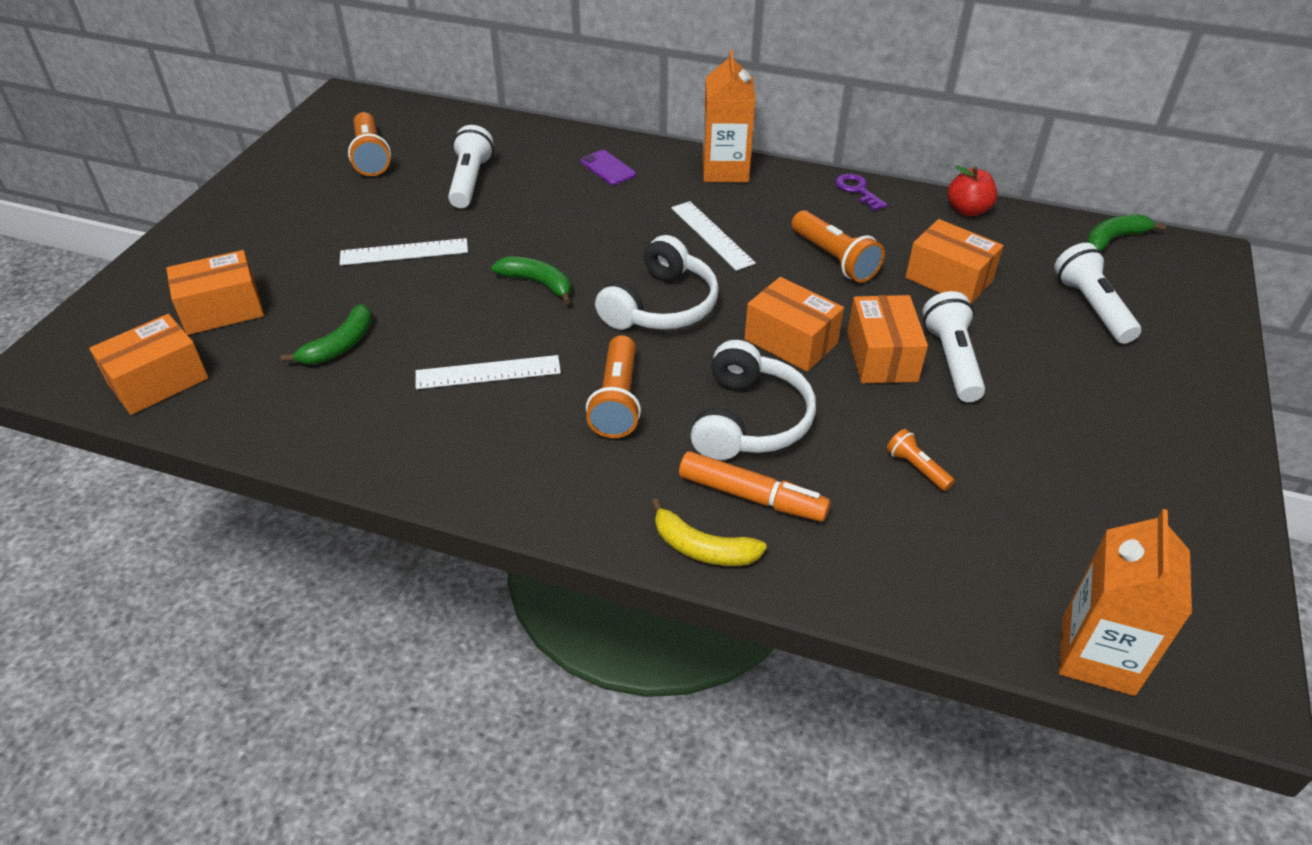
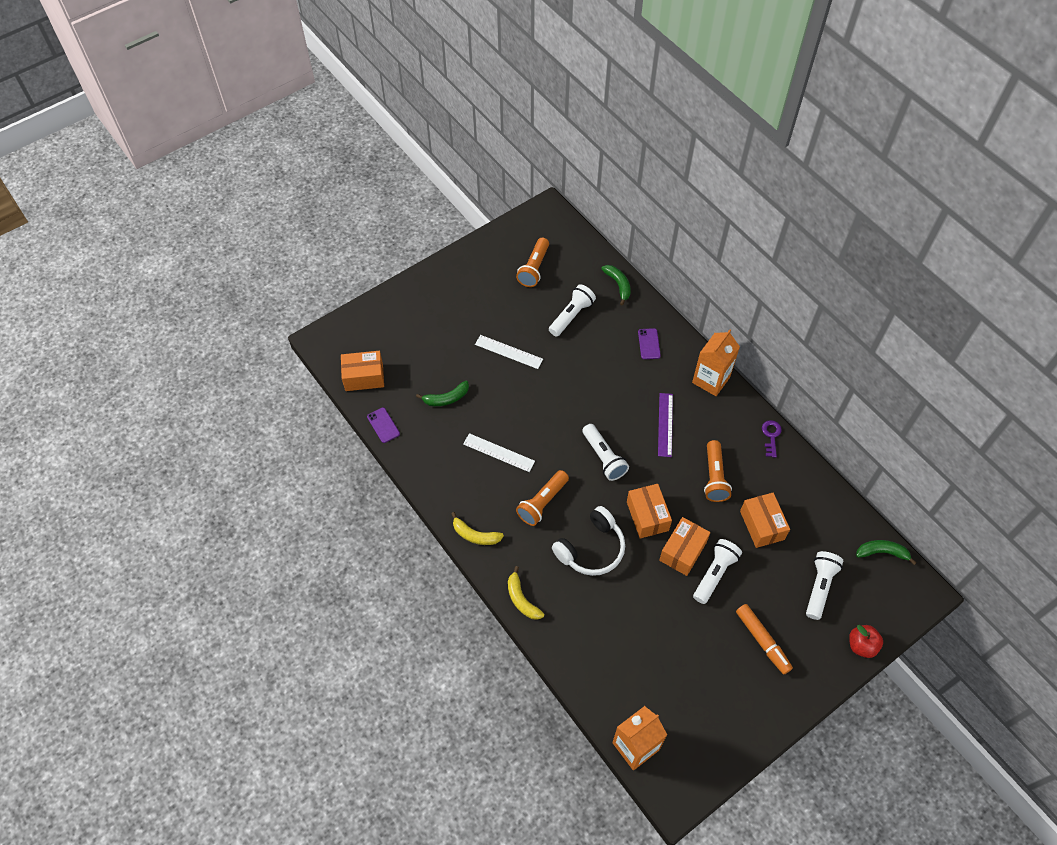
camera: 35 degrees right, 15 degrees up
(222, 309) = (409, 346): orange box -> none
(242, 429) = (383, 425): none -> purple phone
(537, 283) = (556, 409): green banana -> green banana (618, 285)
(539, 500) = (475, 535): none -> yellow banana
(661, 306) = (604, 457): white headphones -> white flashlight
(712, 235) = (665, 424): white ruler -> purple ruler
(751, 496) = (560, 588): orange marker -> orange marker (762, 640)
(916, 468) = (643, 619): orange flashlight -> none
(967, 210) = (819, 485): red apple -> red apple (861, 645)

